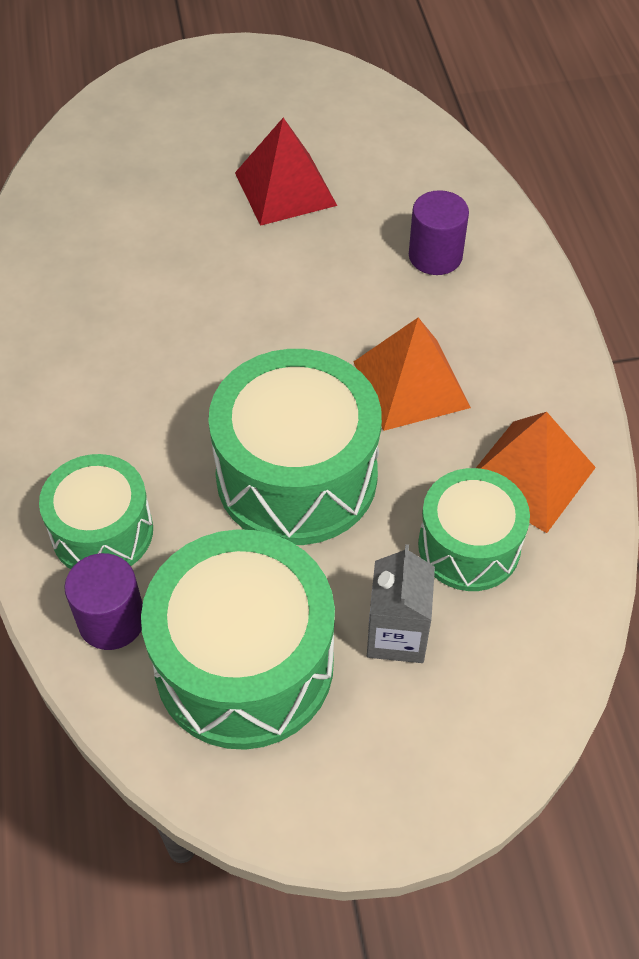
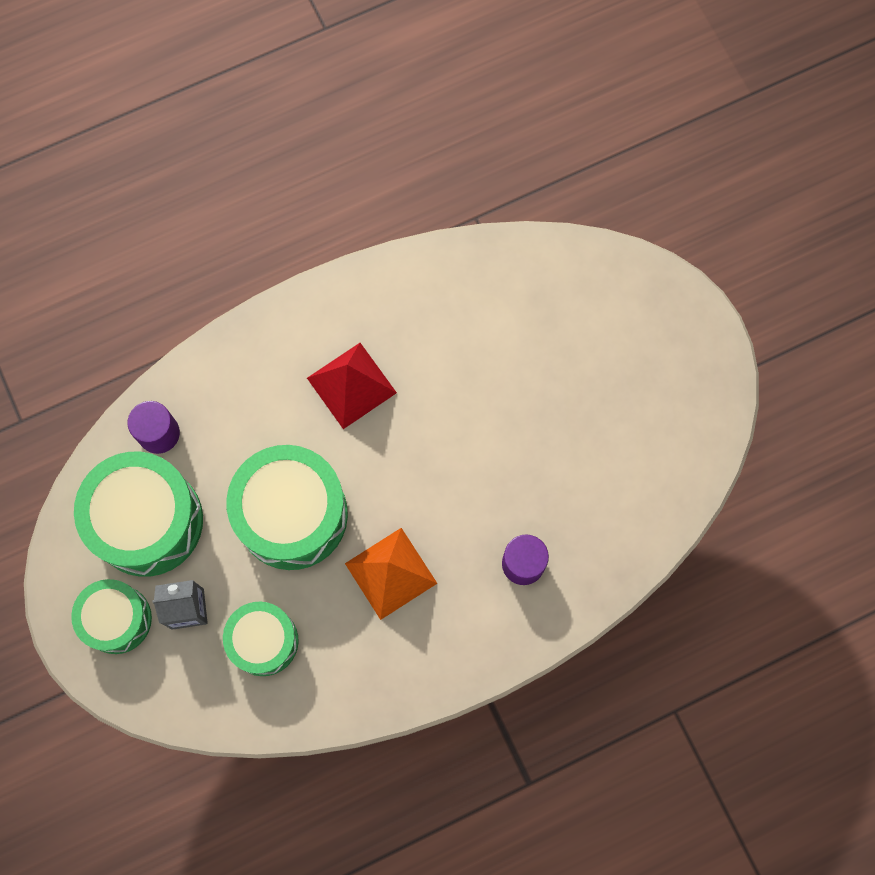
camera: 75 degrees right, 20 degrees up
(102, 532) = (219, 405): green drum -> green drum (117, 619)
(285, 189) = (563, 431): red pyramid -> red pyramid (351, 385)
(529, 475) = (331, 672): orange pyramid -> none

